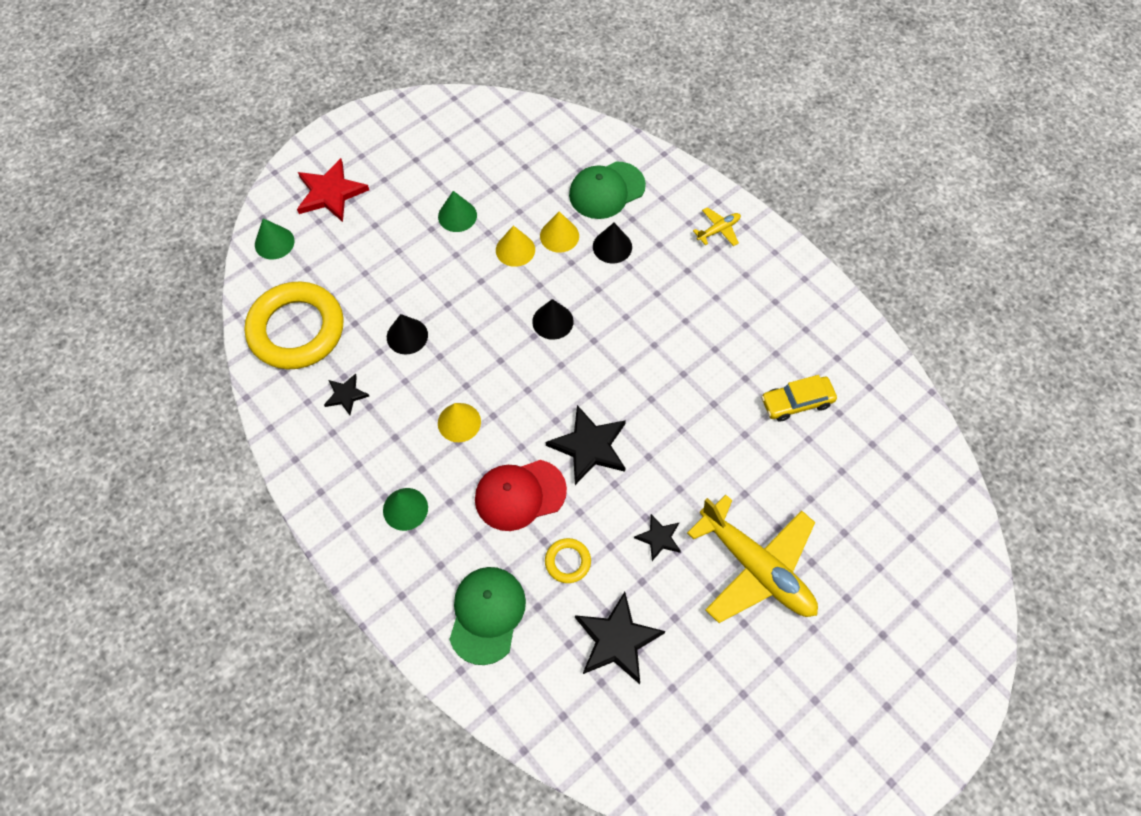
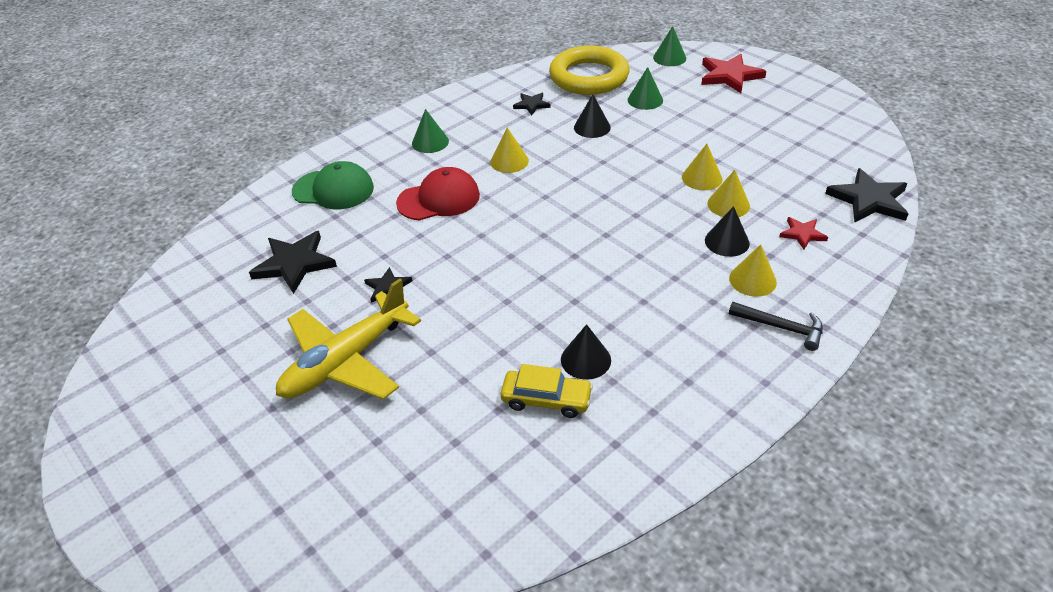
camera: 90 degrees right, 20 degrees down
(457, 216) = (730, 141): green cone -> green cone (645, 100)
(520, 495) = (439, 199): red cap -> red cap turned 90 degrees clockwise
(552, 321) = (623, 206): black cone -> black cone (585, 359)
(567, 562) = (372, 230): yellow ring -> none
(589, 446) = (486, 237): black star -> black star (869, 200)
(606, 190) = (802, 234): green cap -> red star
(663, 237) = (752, 280): none -> yellow cone
(718, 230) = (781, 327): yellow plane -> black hammer
(796, 402) = (546, 399): yellow car -> yellow car turned 120 degrees clockwise

